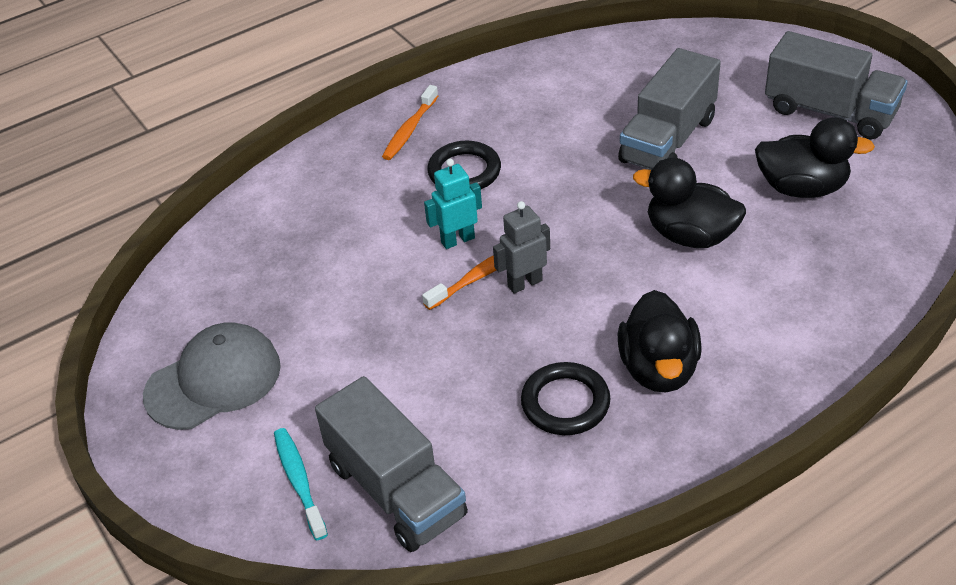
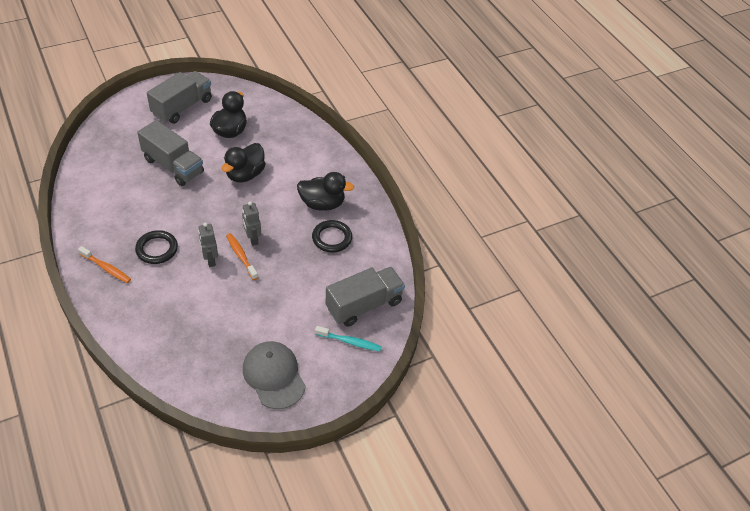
camera: 90 degrees left, 5 degrees up
(299, 481) = (350, 342): turquoise toothbrush -> turquoise toothbrush turned 150 degrees counterclockwise
(457, 240) = (210, 260): turquoise robot -> grey robot

